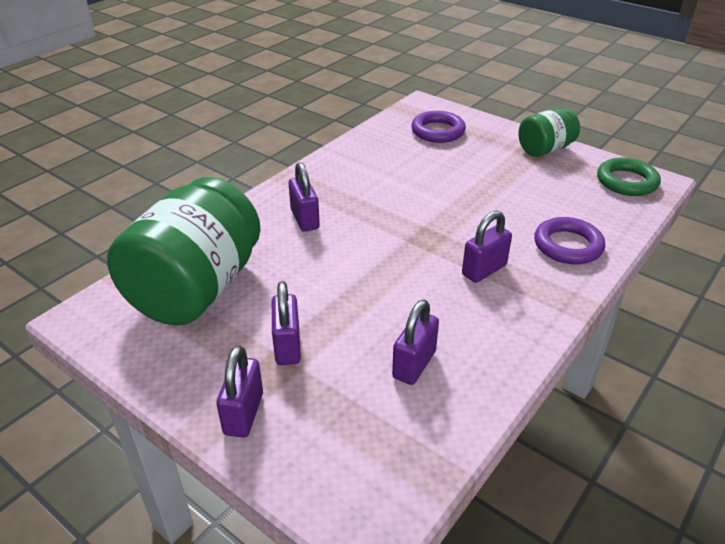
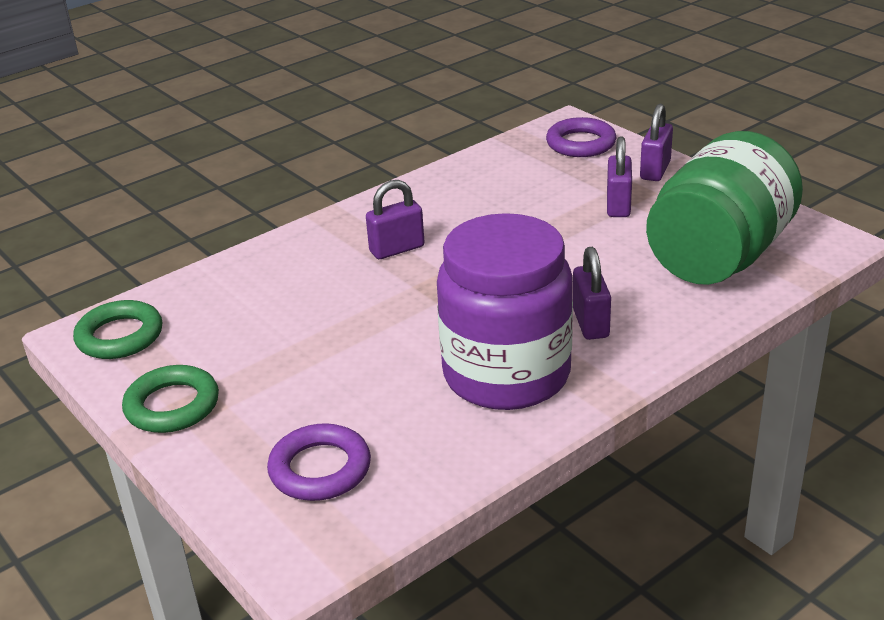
camera: 165 degrees left, 5 degrees down
(355, 182) = (506, 374): none -> purple jar
(414, 364) = (507, 187): purple padlock -> none
(545, 149) = (172, 405): green jar -> green ring
(568, 245) = (284, 265): purple ring -> purple ring (581, 143)

